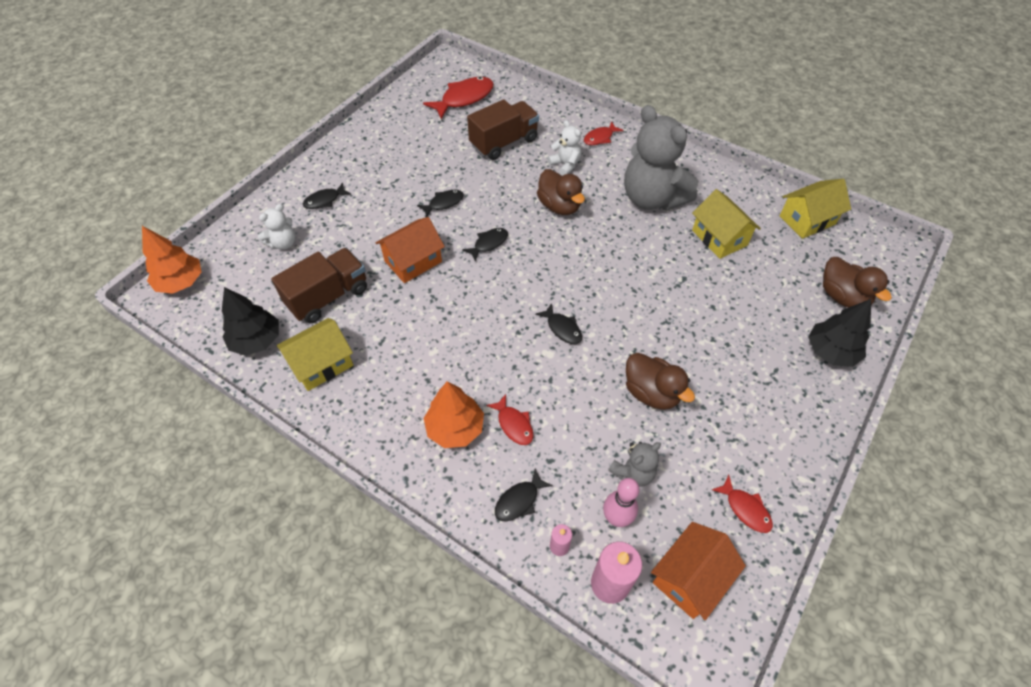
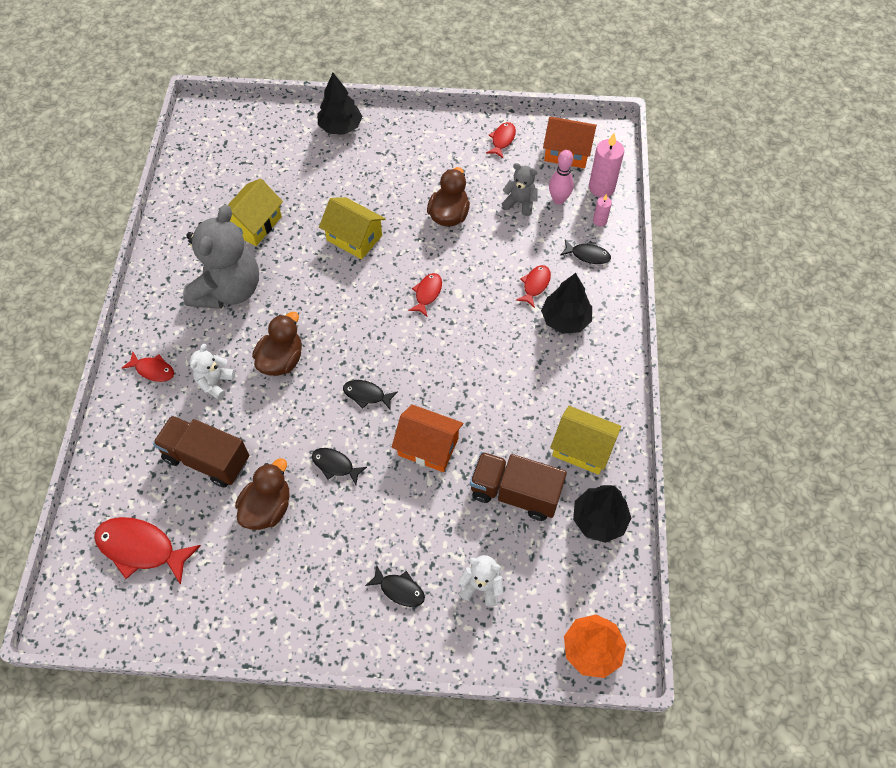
camera: 120 degrees left, 5 degrees up
(455, 428) = (565, 320): orange tree -> black tree
(562, 328) = (427, 293): black fish -> red fish
(807, 220) = (197, 172): yellow house -> yellow house (354, 238)
(842, 296) = (278, 132): brown duck -> brown duck (267, 508)

